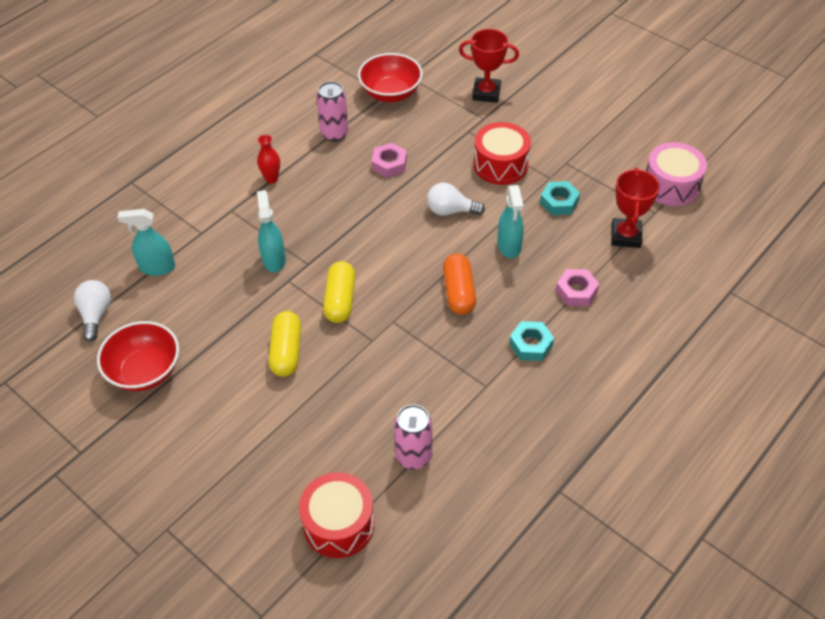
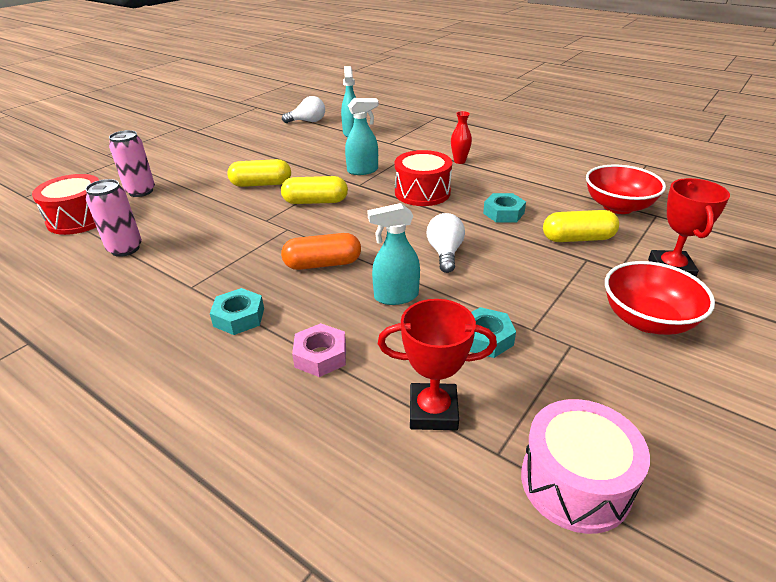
camera: 85 degrees right, 15 degrees down
(145, 371) = (255, 140): red bowl -> red bowl (647, 320)
(334, 134) = (533, 183): pink can -> pink can (141, 191)
(389, 164) = (503, 213): pink nut -> turquoise nut
(438, 129) = (577, 238): none -> yellow capsule
(500, 165) = (537, 286): red drum -> red drum (422, 192)

